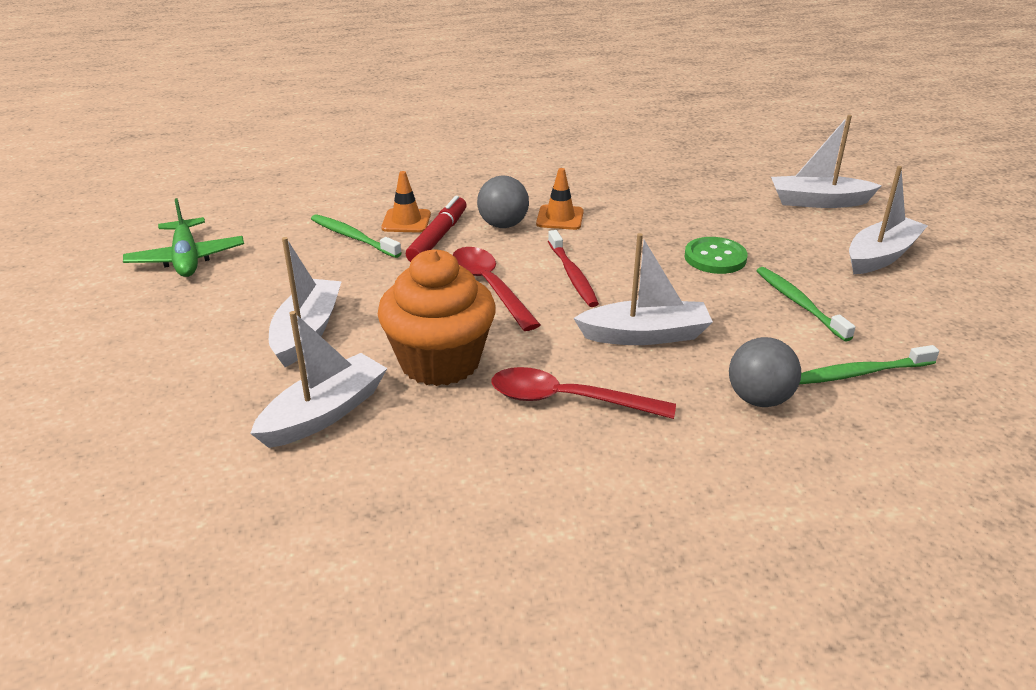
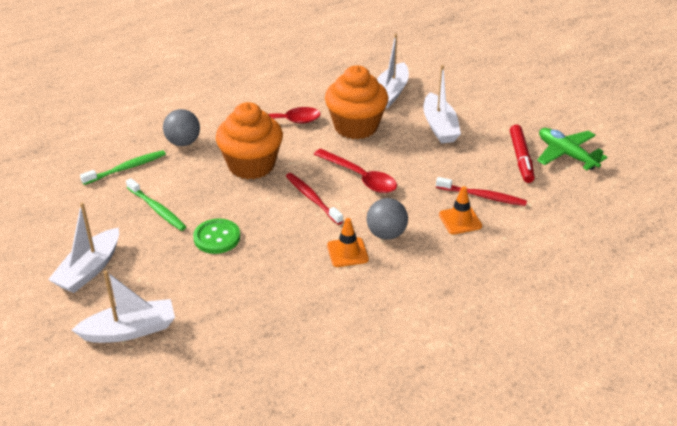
camera: 160 degrees right, 5 degrees up
(353, 237) = (482, 196): green toothbrush -> red toothbrush
(438, 237) = (424, 210): red marker -> red marker (521, 158)
(645, 335) = (251, 165): white boat -> orange cupcake

